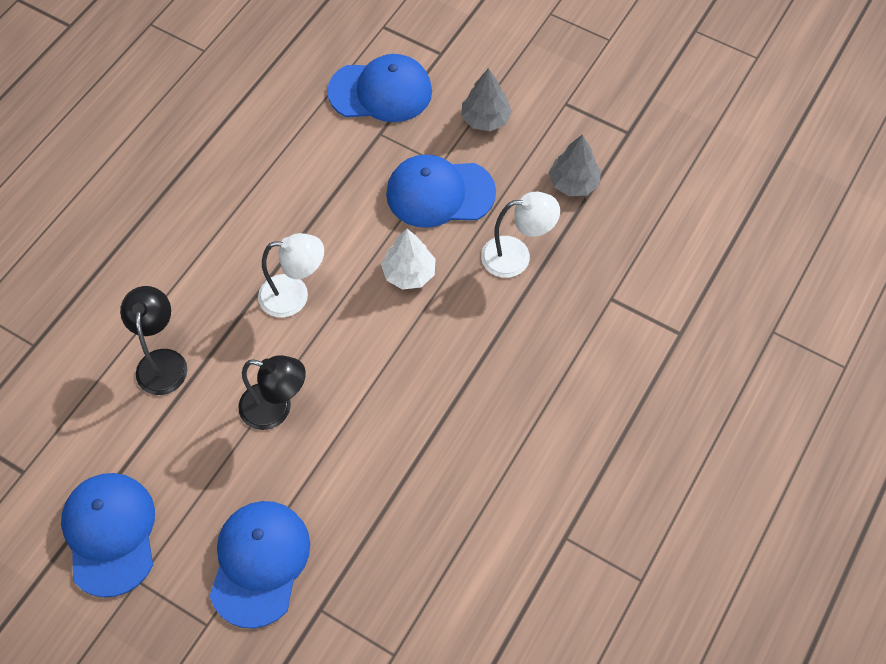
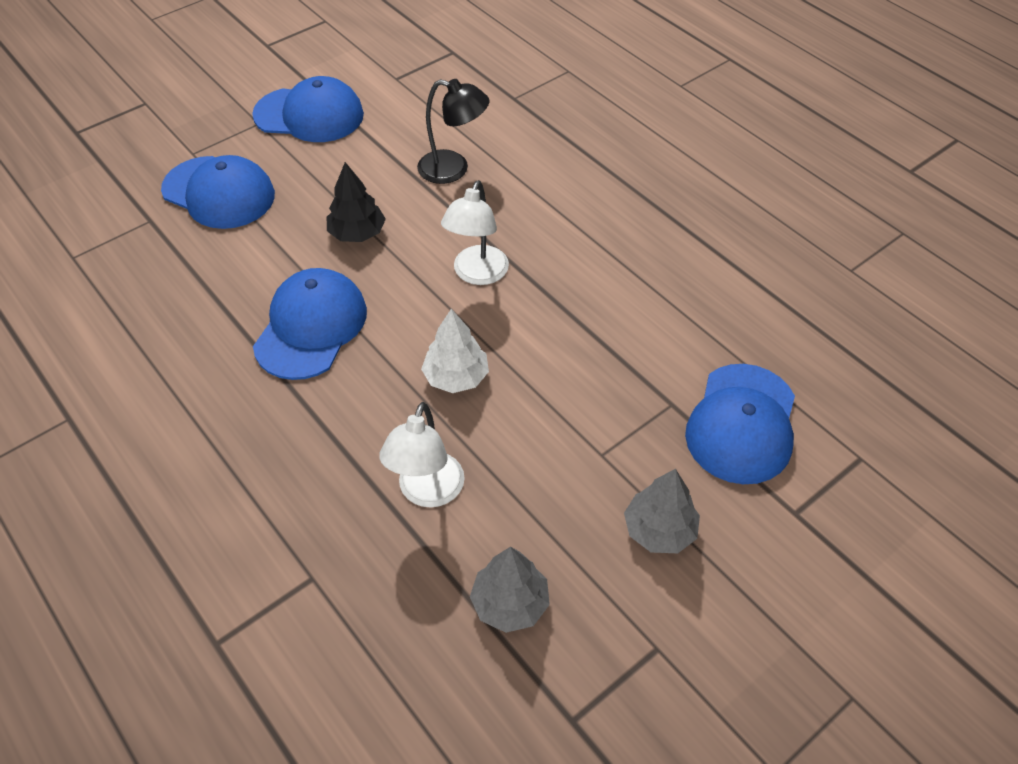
camera: 110 degrees right, 10 degrees down
(276, 409) = (357, 233): black lamp -> black tree
(440, 193) = (556, 440): blue cap -> blue cap (311, 327)

